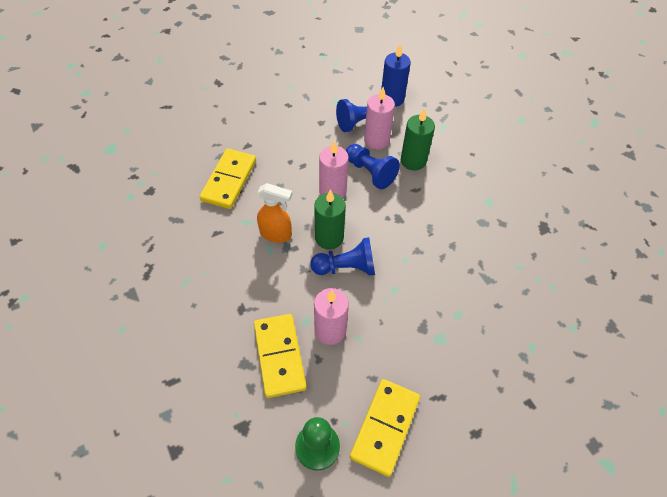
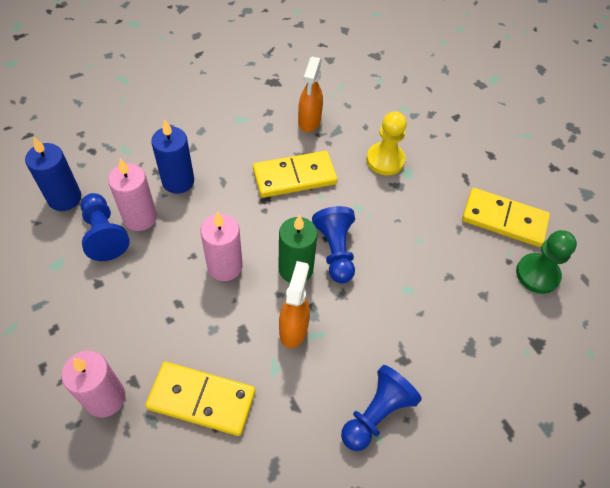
camera: 95 degrees left, 0 degrees up
(279, 356) = (454, 314): yellow domino -> yellow domino (294, 177)
(330, 330) = (415, 266): pink candle -> pink candle (105, 398)
(370, 172) = (194, 225): blue pawn -> blue pawn (376, 413)
(413, 161) = (178, 181): green candle -> blue candle
(454, 319) = (385, 160): none -> yellow pawn
(495, 255) = (309, 121): none -> orange spray bottle

